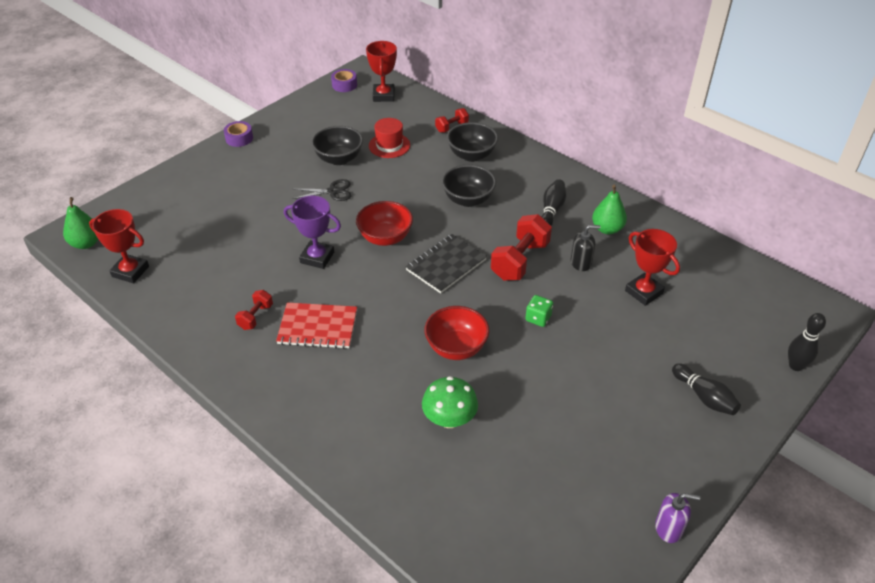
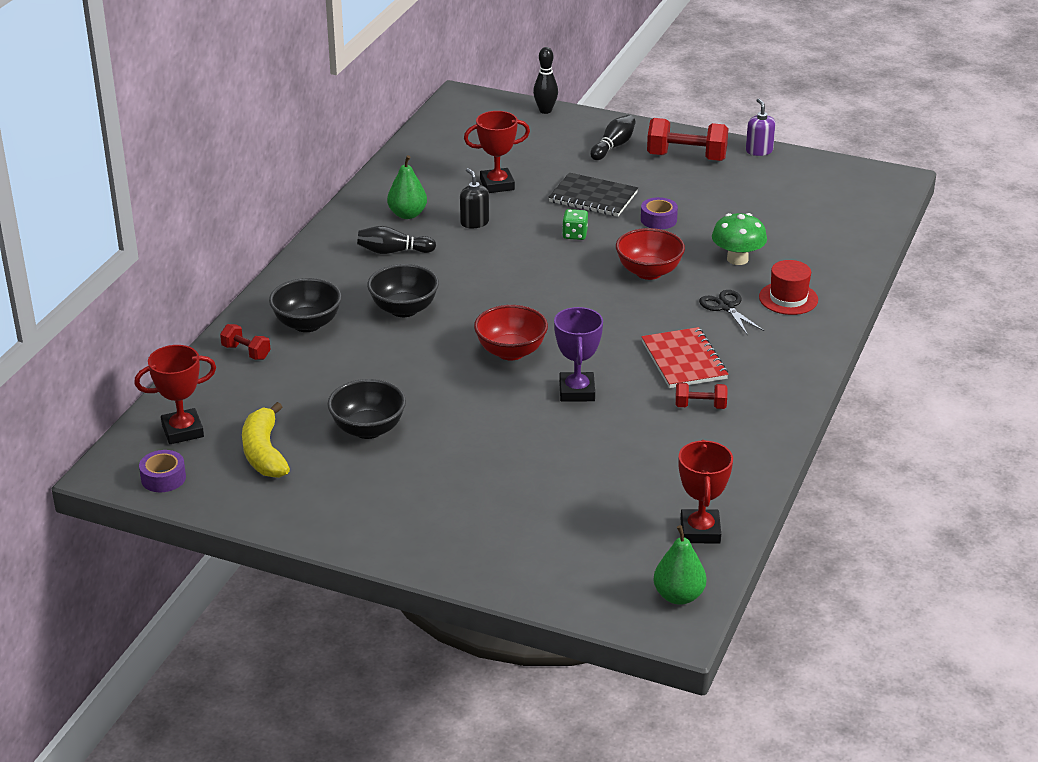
camera: 110 degrees left, 10 degrees down
(239, 138) = (361, 540): purple tape -> purple tape (658, 220)
(332, 191) = (444, 414): black scissors -> black scissors (726, 307)
(343, 119) = (264, 453): none -> yellow banana
(389, 145) = (315, 394): red hat -> red hat (788, 298)
(446, 265) = (531, 301): black notebook -> black notebook (593, 197)
(520, 261) = (494, 258): red dumbbell -> red dumbbell (686, 157)
(644, 292) = (497, 185): red trophy -> red trophy turned 45 degrees clockwise

